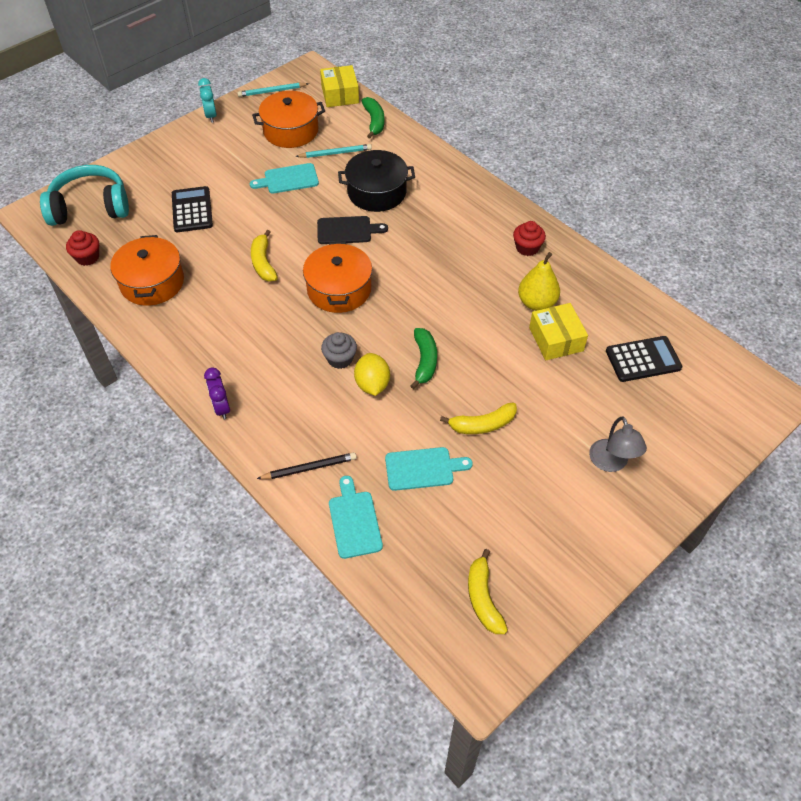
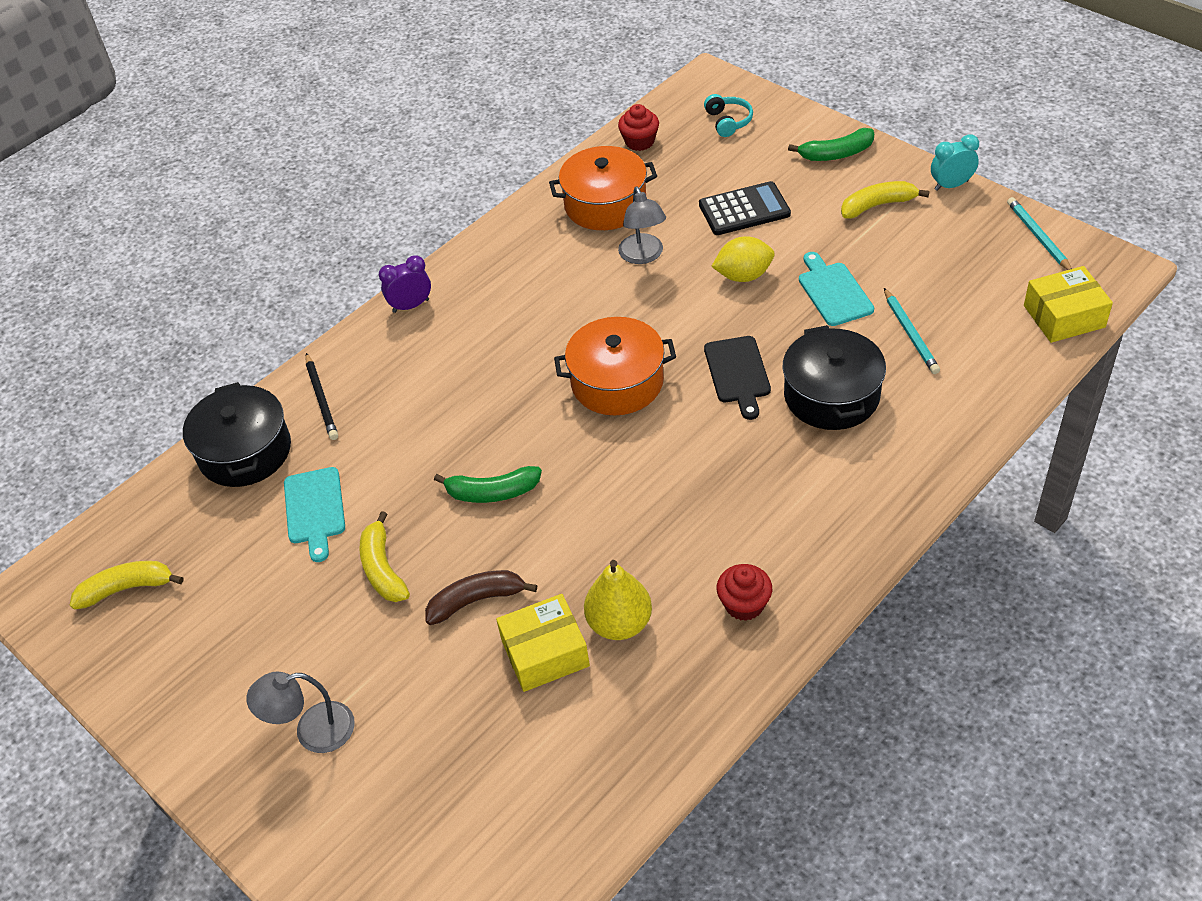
camera: 90 degrees right, 5 degrees down
(90, 207) = (728, 121): turquoise headphones -> turquoise headphones, size x0.47
(218, 266) = (643, 256): none -> grey lamp
(263, 263) = (656, 297): yellow banana -> yellow banana (877, 205)
(291, 131) = (947, 275): orange pot -> none
(340, 359) = (491, 402): grey cupcake -> none
(354, 521) = (245, 451): turquoise cutting board -> black pot
(372, 384) = (450, 441): yellow lemon -> yellow lemon (743, 275)
(374, 121) = (1008, 369): green banana -> green banana (836, 154)
(514, 372) = (476, 600): none -> brown banana
(643, 359) = (510, 780): black calculator -> none

